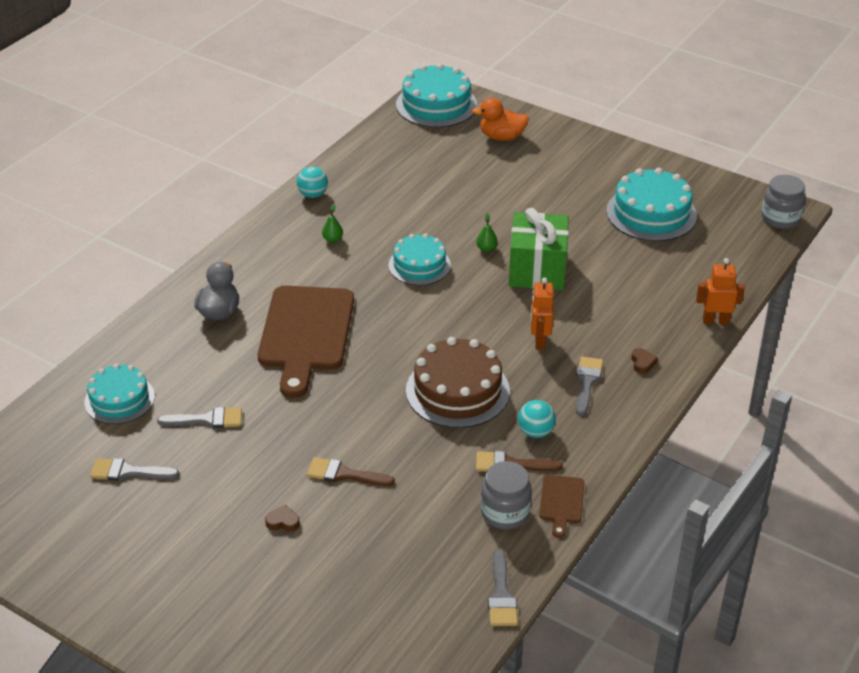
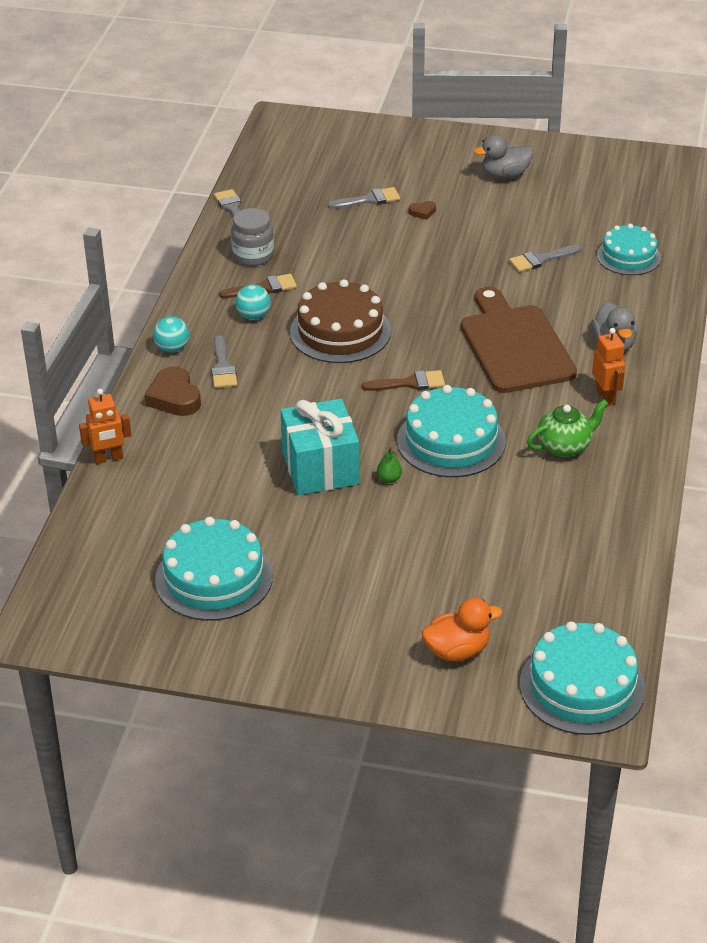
camera: 160 degrees right, 0 degrees up
(128, 472) = (569, 213): grey brush -> grey brush (369, 200)
(149, 552) = (504, 175): none -> grey duck
(313, 194) = (632, 496): turquoise ball -> turquoise ball (172, 348)
(332, 239) = (565, 446): green pear -> green teapot
(344, 474) = (398, 250): brown brush -> brown brush (410, 383)
(419, 265) = (451, 441): turquoise cake -> turquoise cake, size x1.51
(537, 270) = (320, 468): green gift -> turquoise gift
(539, 341) = (284, 394): orange robot -> orange robot (606, 397)
(561, 502) = (210, 272): brown cutting board -> none
(642, 363) = (174, 397): brown heart -> brown heart, size x2.01
(780, 219) = (48, 613): grey jar -> none

